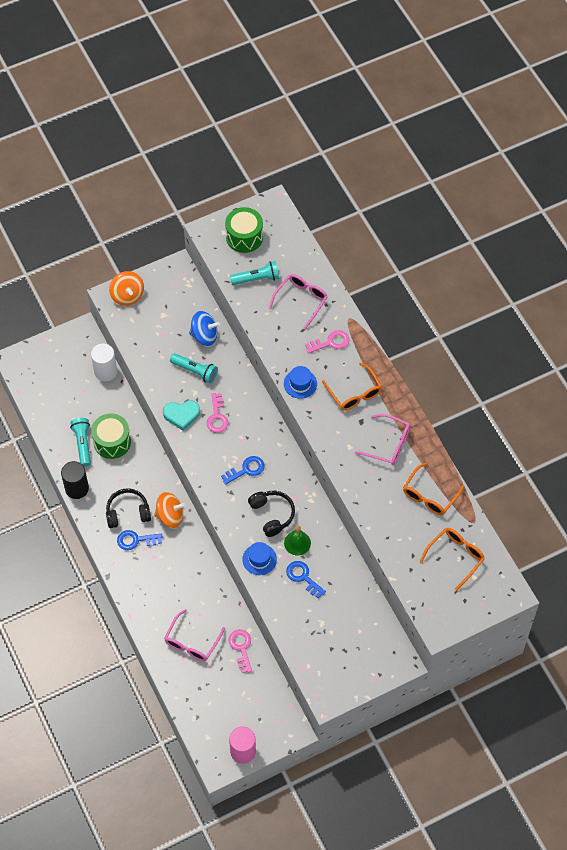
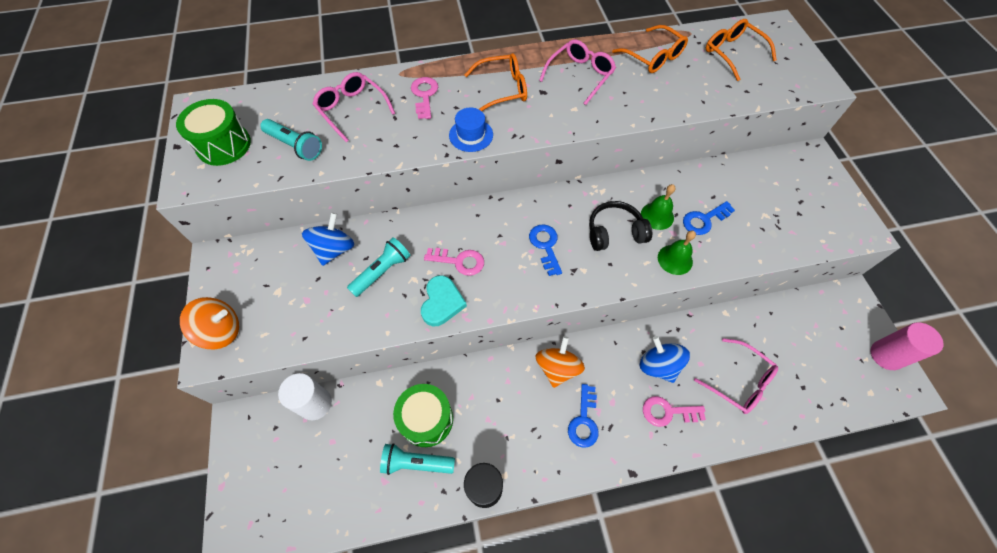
camera: 75 degrees left, 0 degrees up
(128, 512) = (540, 422): black headphones -> none
(190, 584) = (658, 366): none -> blue spinning top
(241, 648) = (748, 326): pink key -> pink key (667, 412)
(256, 279) = (295, 146): turquoise flashlight -> turquoise flashlight turned 120 degrees clockwise
(259, 559) = (675, 259): blue hat -> green bell

